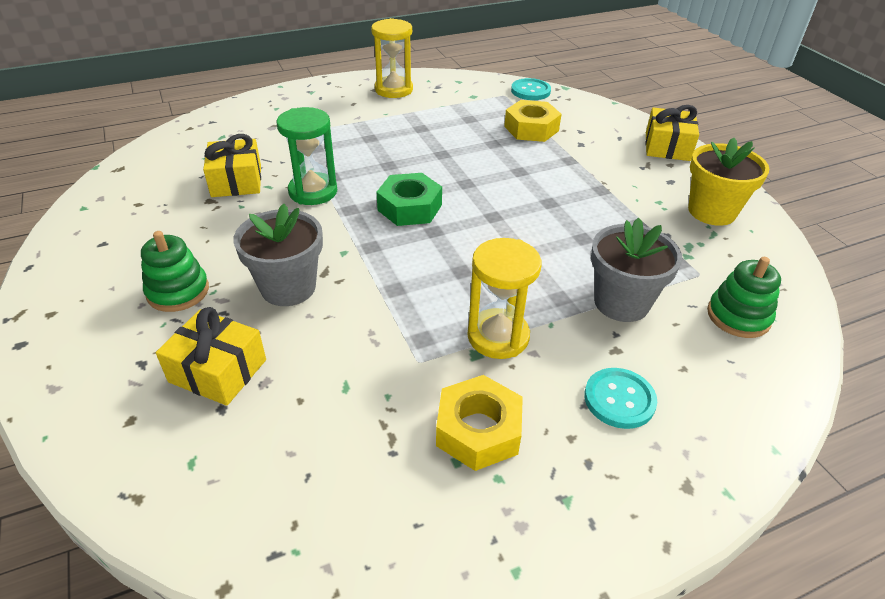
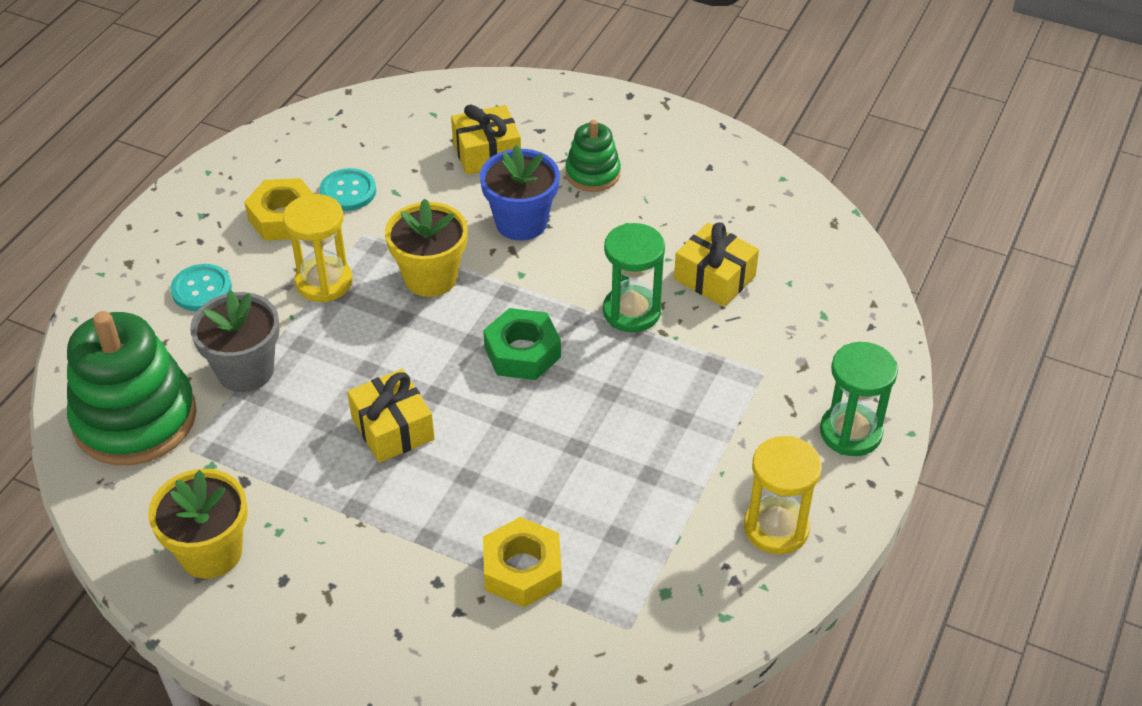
camera: 140 degrees right, 5 degrees up
(288, 287) = (521, 222): grey flower pot -> blue flower pot
(304, 97) = (850, 432): none -> green hourglass
(409, 288) = (430, 277): none -> yellow flower pot
(530, 91) = (603, 667): turquoise button -> turquoise button (348, 191)
(667, 147) = (323, 655): yellow gift -> yellow gift (393, 428)
(738, 316) = (135, 418): green stacking toy -> green stacking toy, size x1.92

